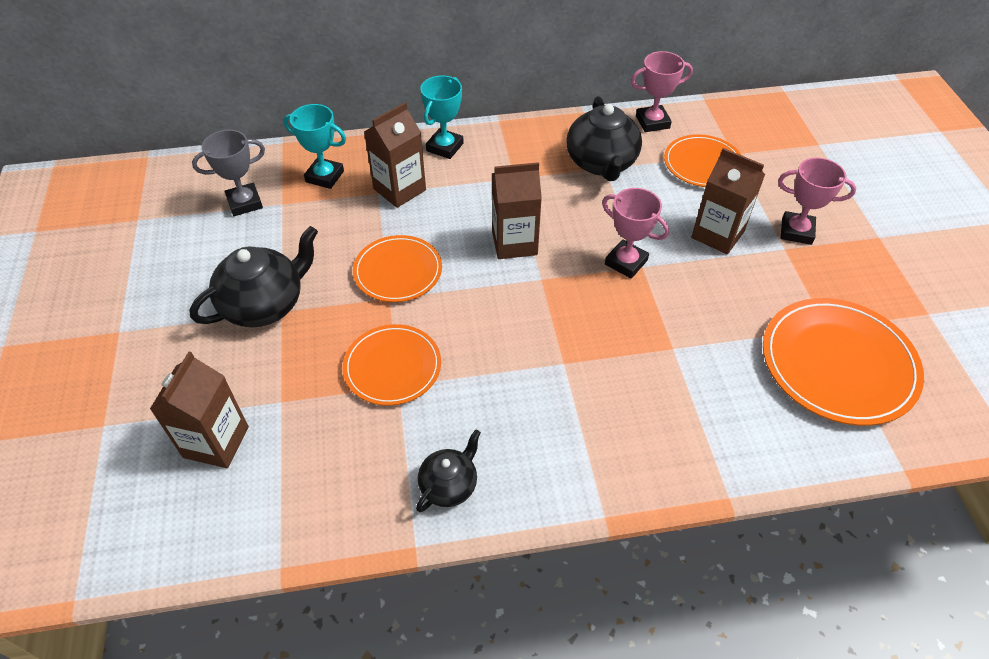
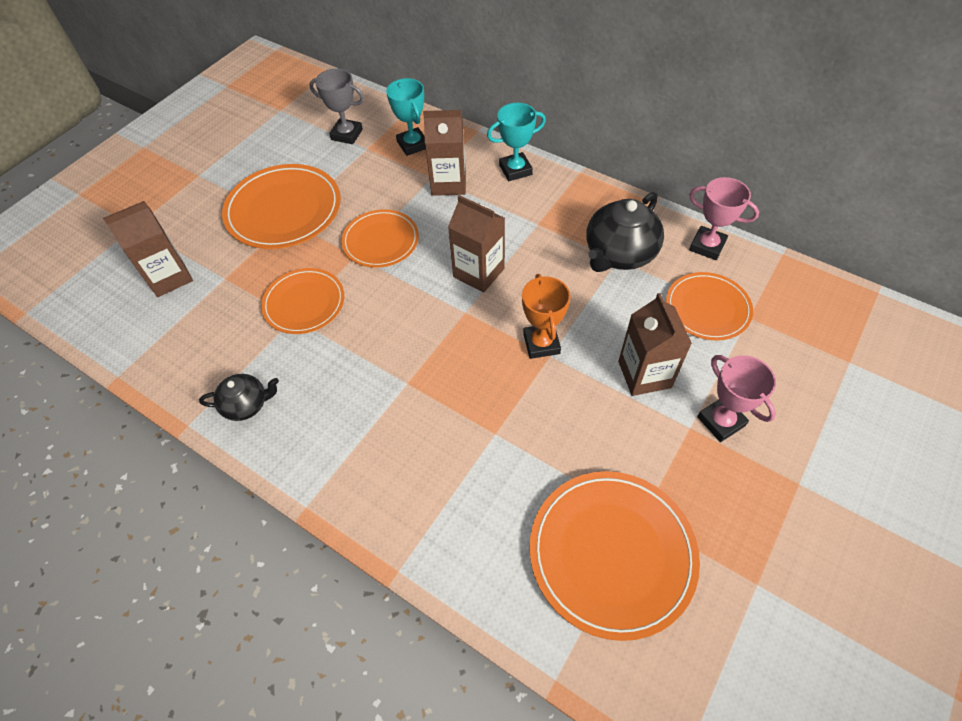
camera: 45 degrees right, 5 degrees up
(265, 304) = (284, 210): black teapot -> orange plate
(626, 262) = (541, 343): pink trophy -> orange trophy

